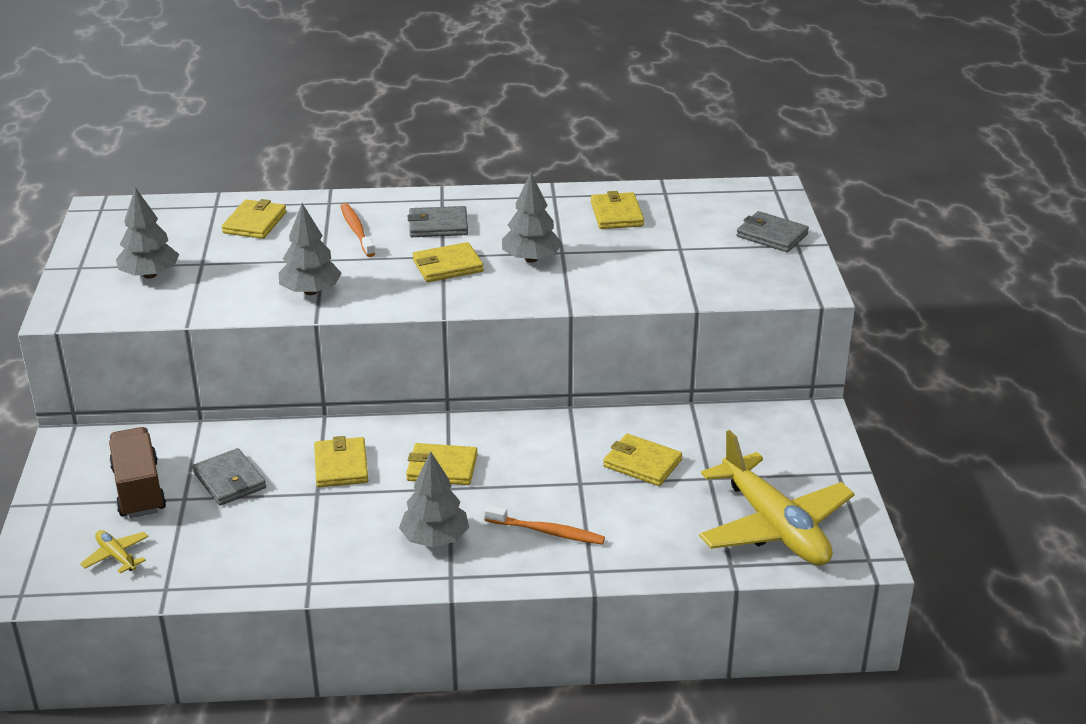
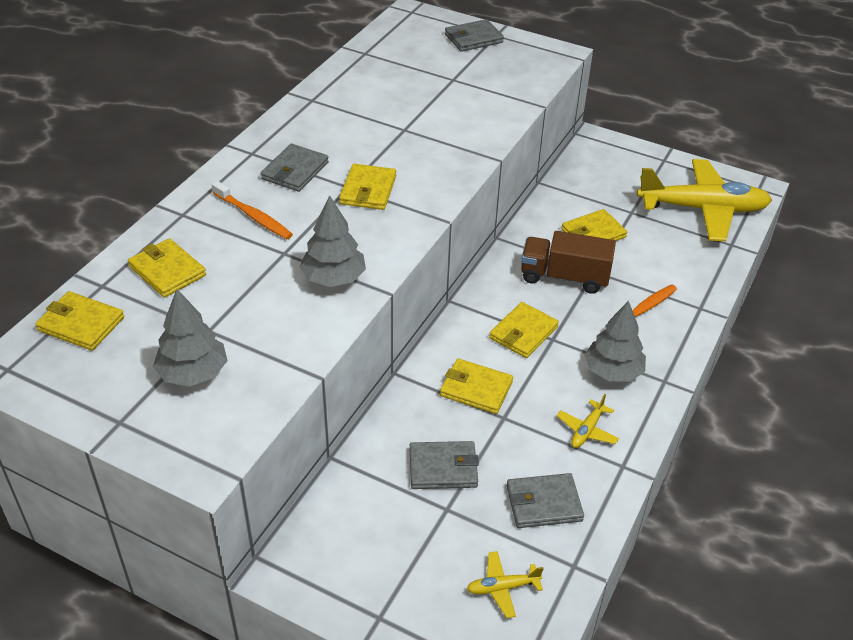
camera: 60 degrees left, 10 degrees up
(139, 490) = (409, 538): brown truck -> brown truck (564, 277)
(227, 549) = (543, 503): none -> grey wallet
(338, 547) = (587, 430): none -> yellow plane
(356, 230) = (253, 216): orange toothbrush -> orange toothbrush turned 150 degrees counterclockwise
(531, 259) = (400, 147): grey tree -> none
(616, 214) = (374, 84): yellow wallet -> yellow wallet (81, 324)

